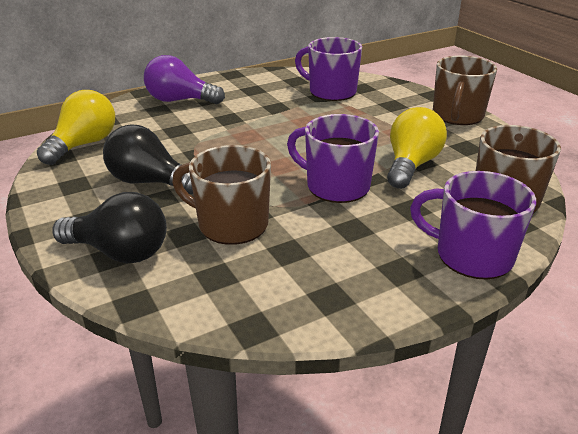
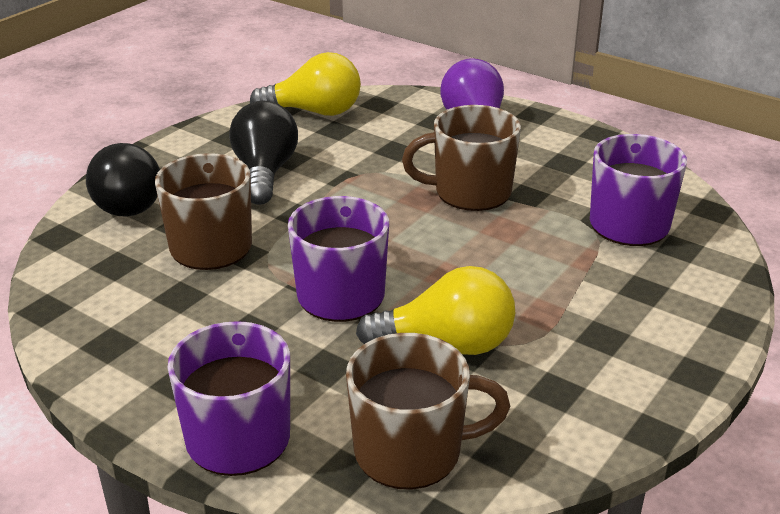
camera: 65 degrees right, 0 degrees up
(457, 116) = (670, 363): brown mug -> brown mug (470, 192)

